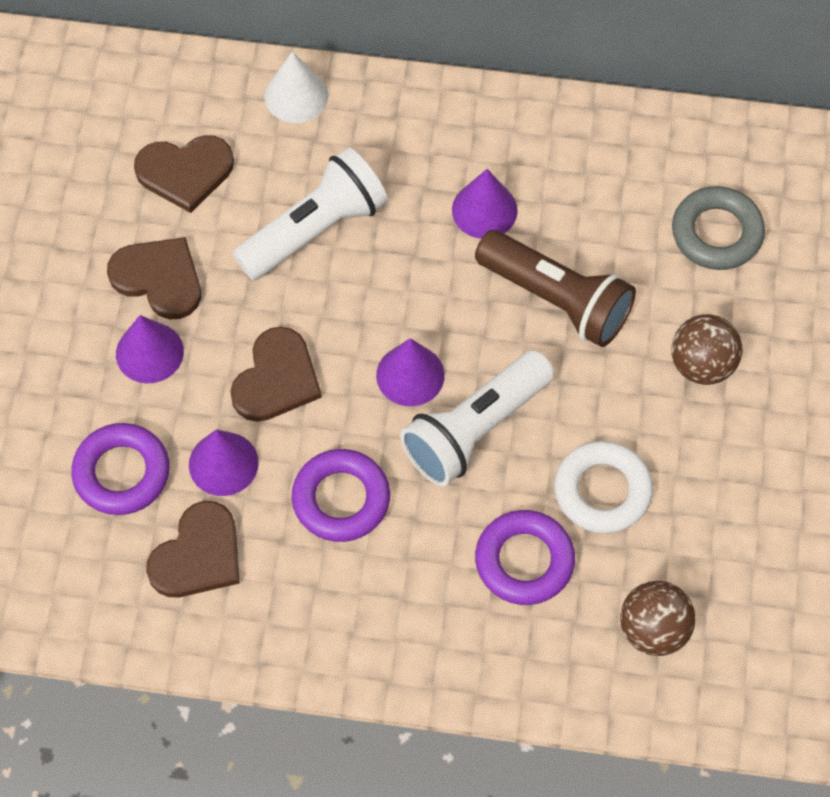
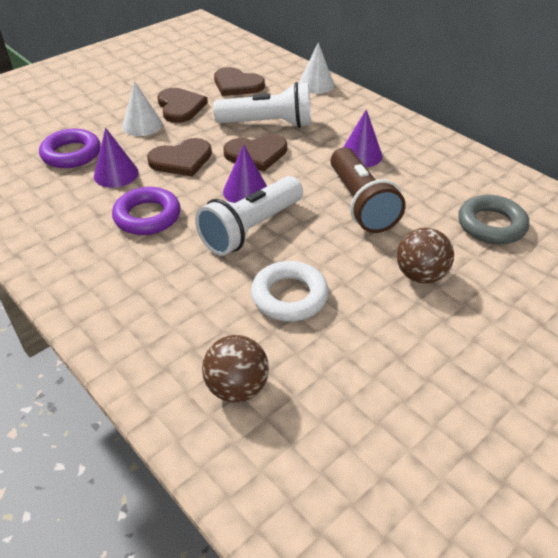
camera: 40 degrees right, 20 degrees down
(149, 352) = (142, 125): purple cone -> white cone
(198, 555) = (56, 198): brown heart -> brown heart (256, 154)
(475, 429) = (251, 229): white flashlight -> white flashlight turned 45 degrees counterclockwise
(524, 561) = (203, 299): purple ring -> none

